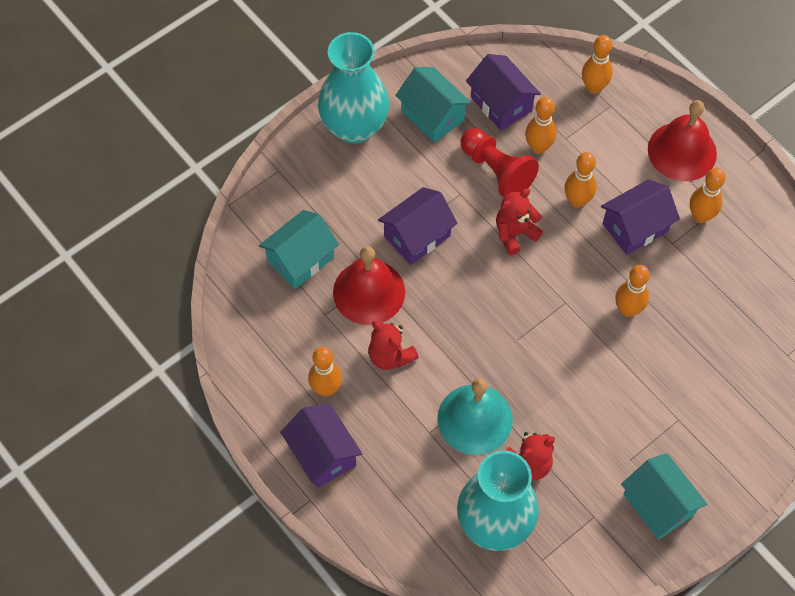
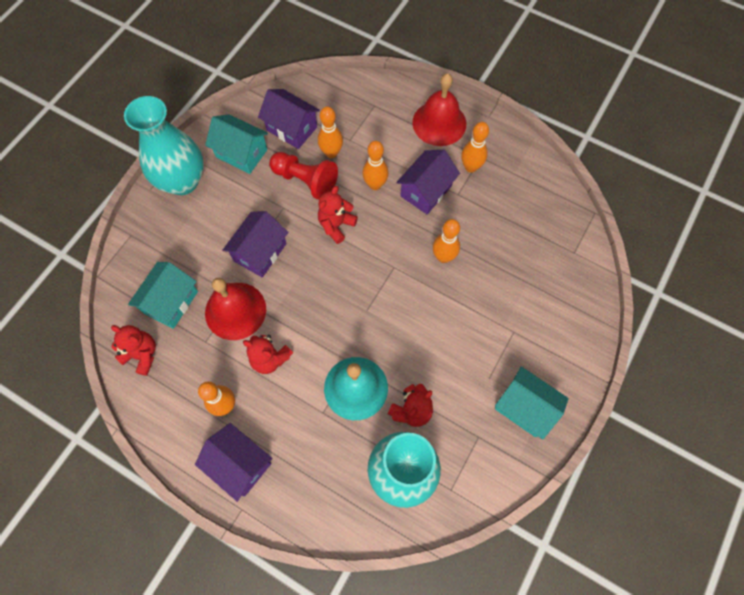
camera: 20 degrees left, 5 degrees up
(253, 305) = (142, 354): none -> red teddy bear
(593, 87) = (357, 95): orange bowling pin -> none

